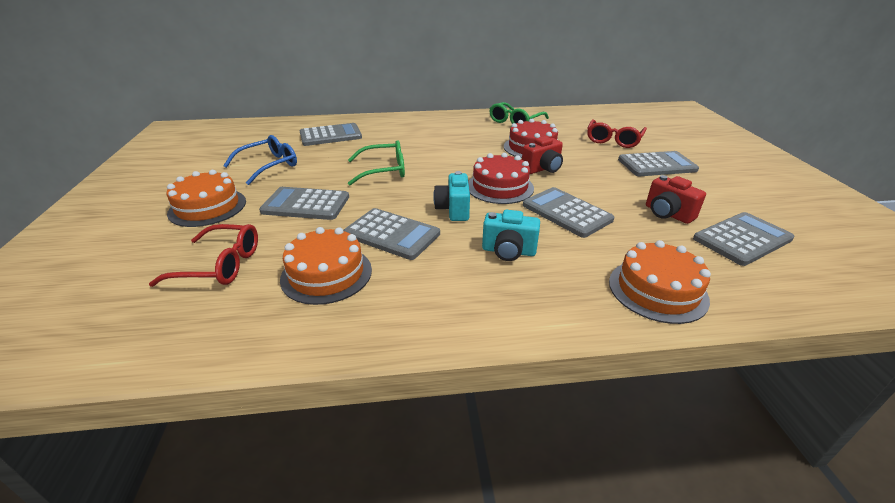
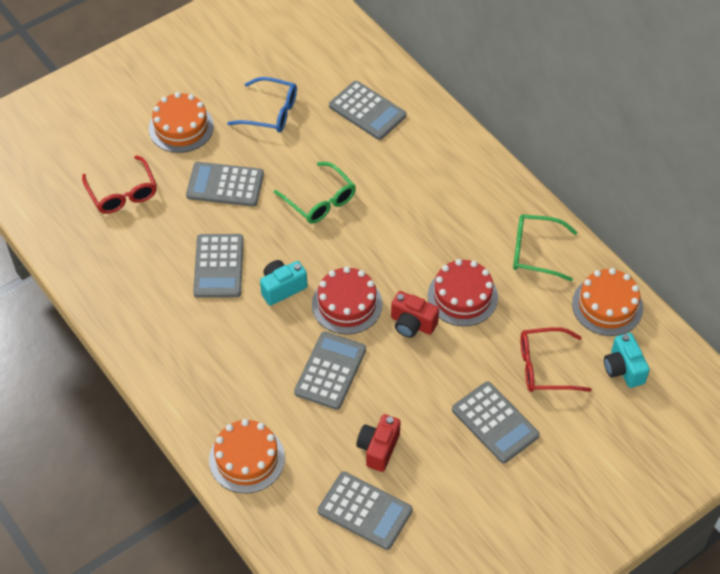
camera: 60 degrees right, 20 degrees up
(306, 204) = (225, 185): grey calculator -> grey calculator turned 60 degrees counterclockwise
(326, 274) = (149, 257): orange cake -> orange cake (607, 306)
(508, 251) = (242, 351): turquoise camera -> turquoise camera (623, 369)

